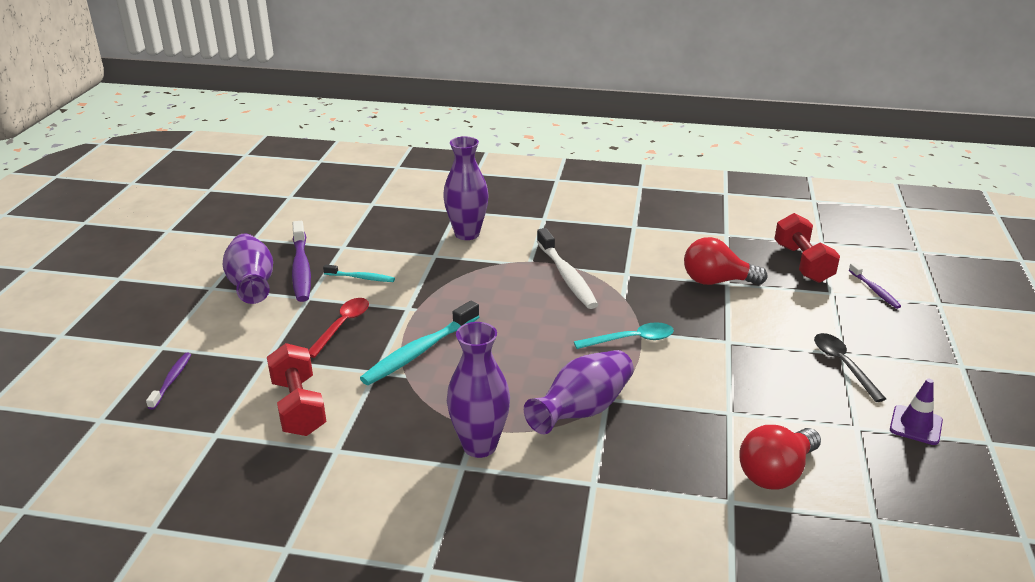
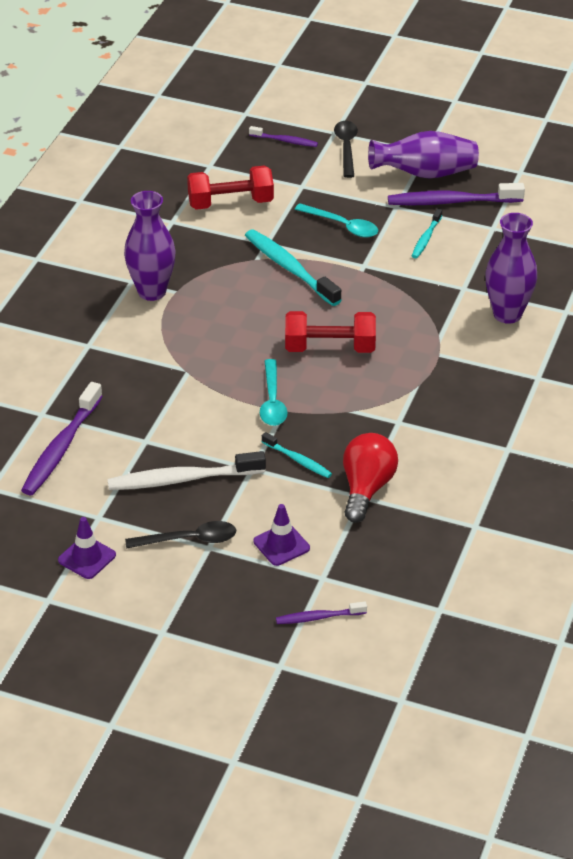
camera: 100 degrees right, 10 degrees up
(195, 336) = (346, 148): none -> black spoon
(342, 326) = (342, 226): red spoon -> turquoise spoon
(566, 276) = (402, 376): white toothbrush -> white toothbrush (183, 479)
(582, 410) = (176, 353): purple vase -> none
(703, 318) = (297, 460): none -> turquoise toothbrush
(776, 473) = (61, 447): red light bulb -> purple toothbrush
(803, 263) = (391, 574): red dumbbell -> red dumbbell (330, 348)
(811, 315) = (281, 545): none -> purple traffic cone

